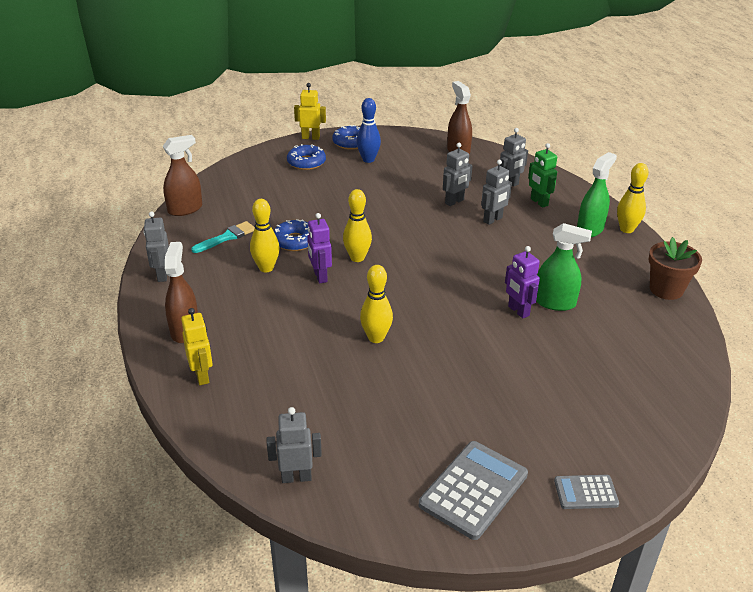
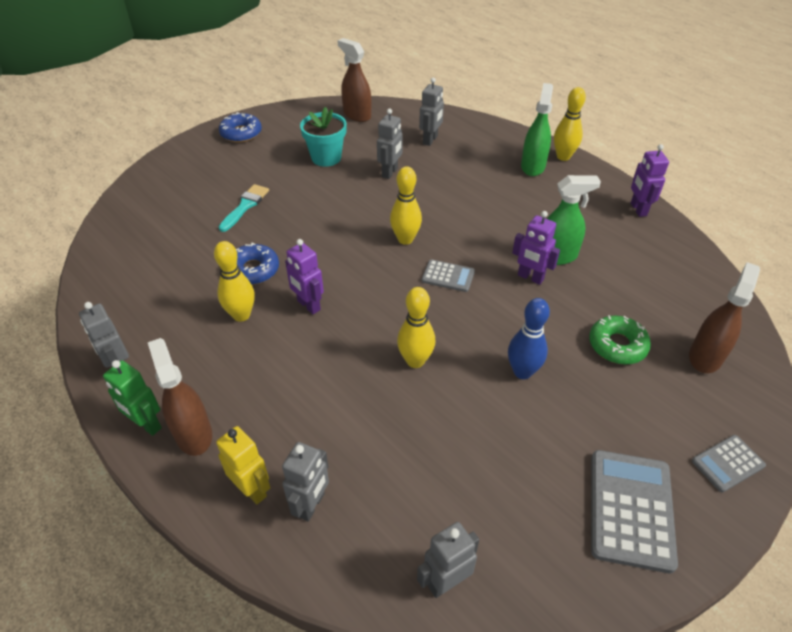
camera: 25 degrees left, 10 degrees up
(185, 209) = (97, 269): brown spray bottle -> brown spray bottle (705, 356)
(227, 237) = (171, 290): turquoise brush -> turquoise brush (245, 206)
(306, 162) = (207, 169): blue donut -> none
(310, 137) = (193, 138): yellow robot -> none
(357, 258) = (334, 269): yellow bowling pin -> yellow bowling pin (405, 239)
(368, 159) = (272, 148): blue bowling pin -> blue bowling pin (522, 372)
(408, 177) = (326, 158): none -> turquoise flower pot
(447, 289) = (448, 276): none -> grey calculator
(493, 220) = (439, 182): grey robot -> grey robot (311, 505)
(539, 202) = (468, 150): green robot -> green robot (147, 425)
(556, 381) = (617, 345): none -> green donut
(666, 289) = (638, 209): brown flower pot -> purple robot

